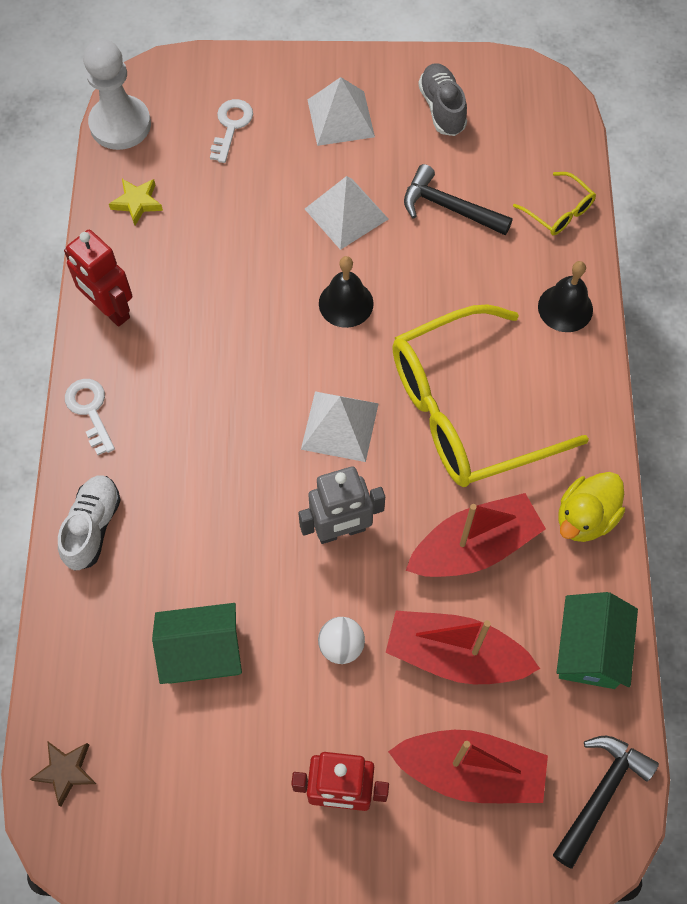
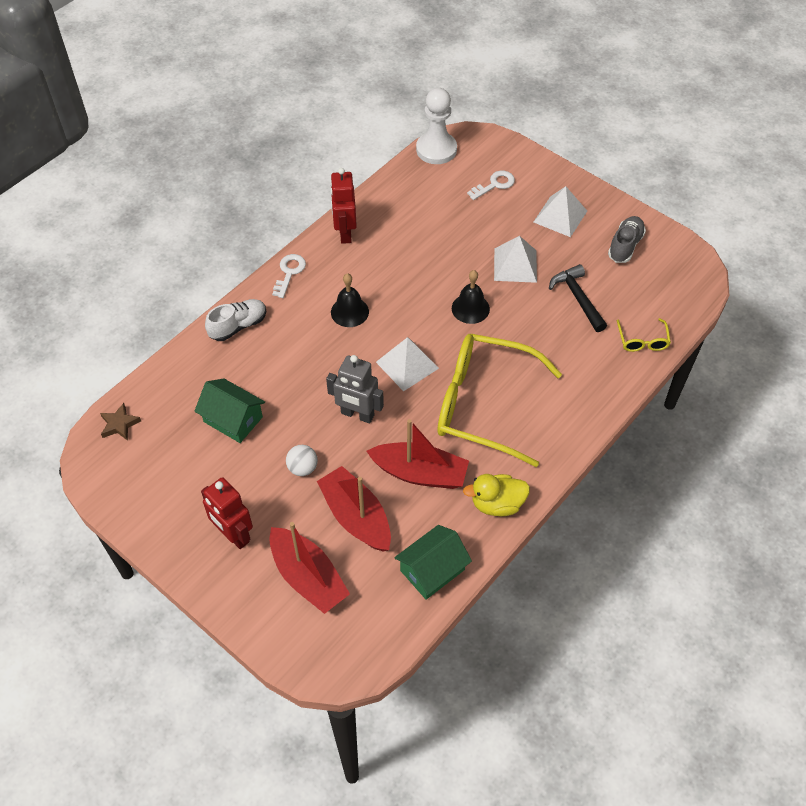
camera: 40 degrees right, 10 degrees down
(137, 203) = (408, 191): yellow star -> none
(565, 308) = (595, 392): black bell -> black bell (349, 312)
(601, 794) = (365, 644): black hammer -> none

